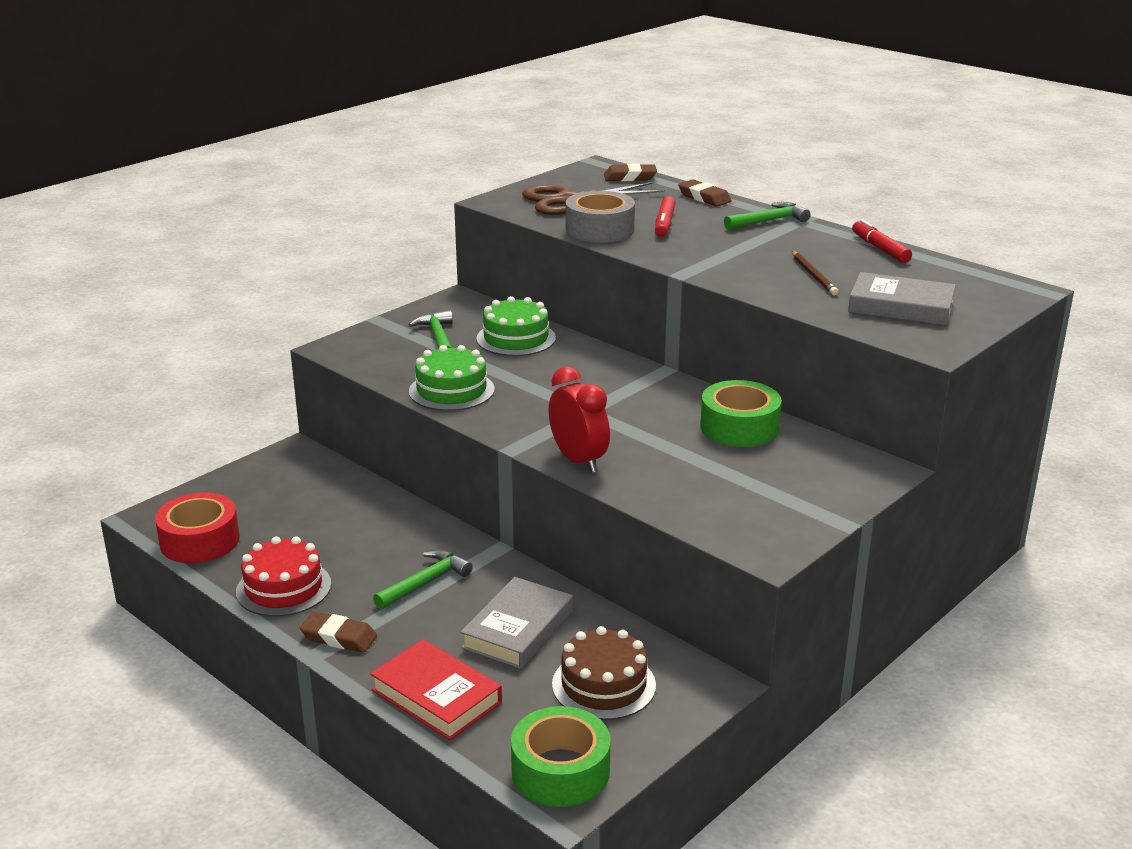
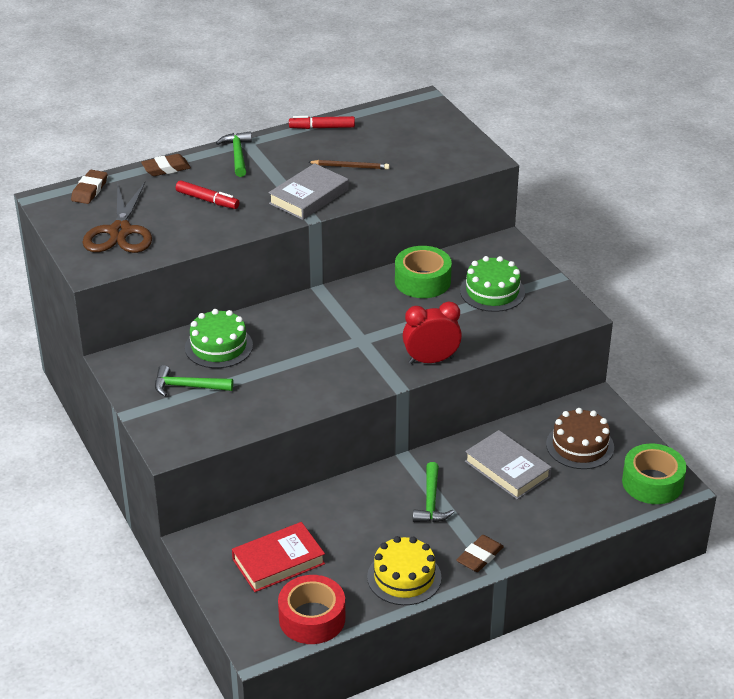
camera: 70 degrees left, 10 degrees up
(283, 588) = (404, 577): red cake -> yellow cake
(425, 582) = (431, 502): green hammer -> green hammer turned 150 degrees counterclockwise
(436, 696) = (563, 521): red book -> red book (278, 561)
(451, 390) = (290, 397): green cake -> green cake (492, 291)
(599, 230) = (198, 232): grey tape -> none
(901, 307) = (421, 151): grey book -> grey book (309, 197)

